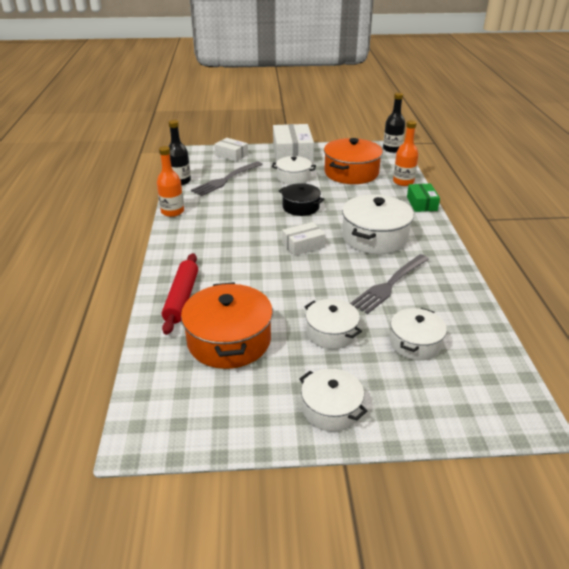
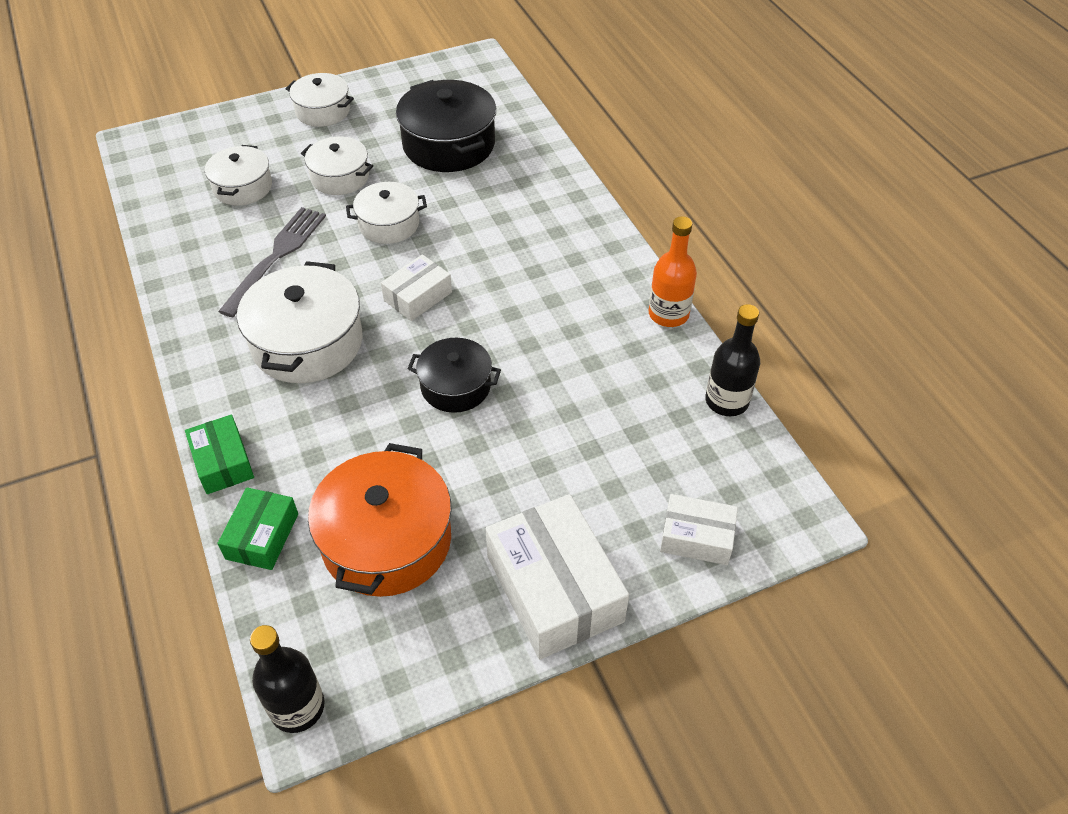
camera: 160 degrees right, 15 degrees up
(182, 298) = (534, 176): red rolling pin -> none
(225, 180) = (643, 432): grey fork -> none
(229, 340) = (449, 144): orange pot -> black pot
(293, 177) = (508, 481): white pot -> white pot (389, 224)
(403, 182) = (262, 536): orange bottle -> green box

